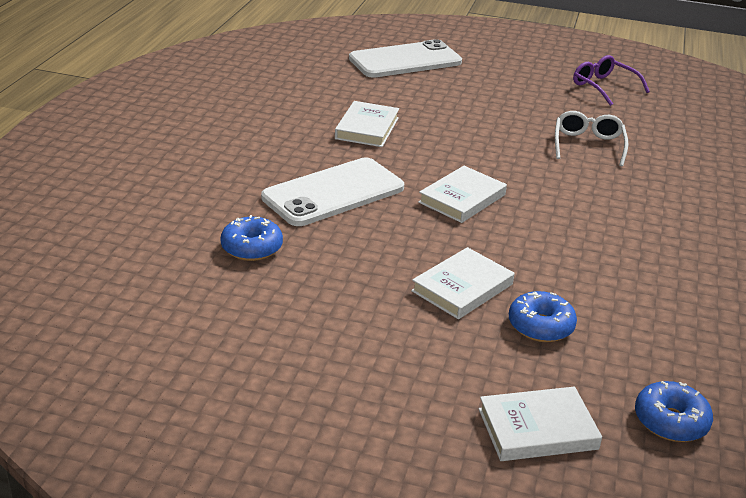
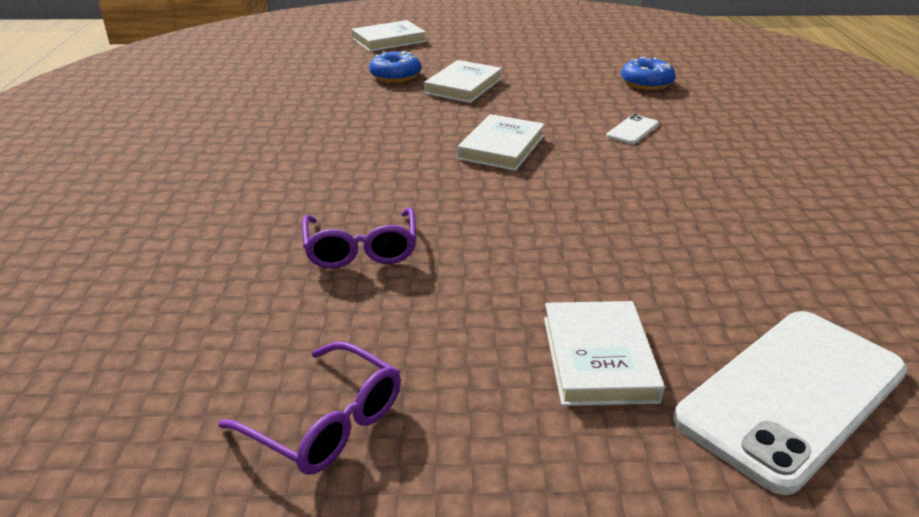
camera: 165 degrees right, 0 degrees up
(333, 193) = (632, 130): white phone -> white phone, size x0.42
(367, 128) = (682, 210): white book -> white book (598, 358)
(588, 145) = (361, 249): white glasses -> purple glasses
(670, 421) = (306, 52): blue donut -> none

